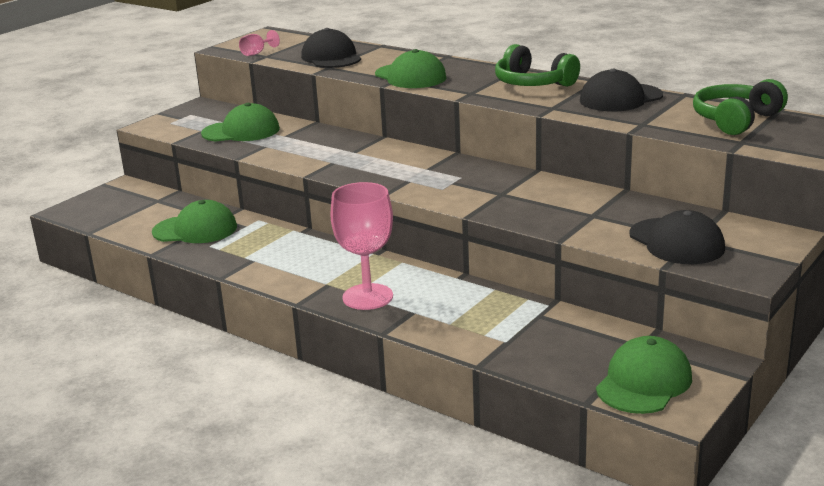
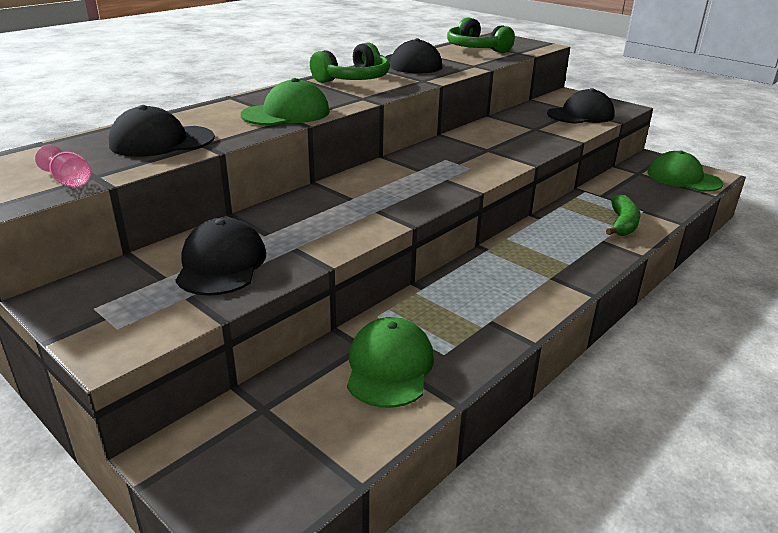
camera: 85 degrees left, 5 degrees up
(241, 131) = (221, 264): green cap -> black cap
(367, 297) = (577, 258): pink goblet -> none
(460, 325) = (622, 224): none -> green banana

